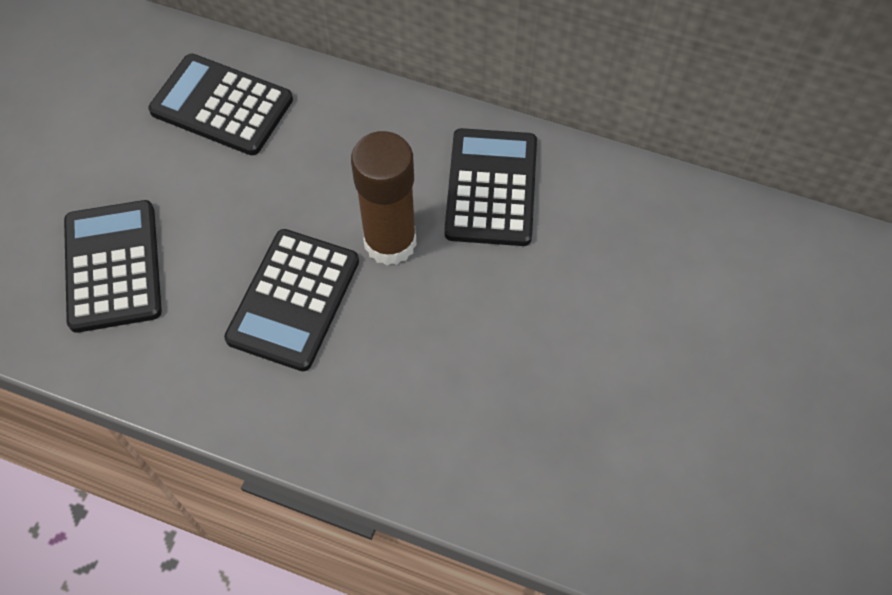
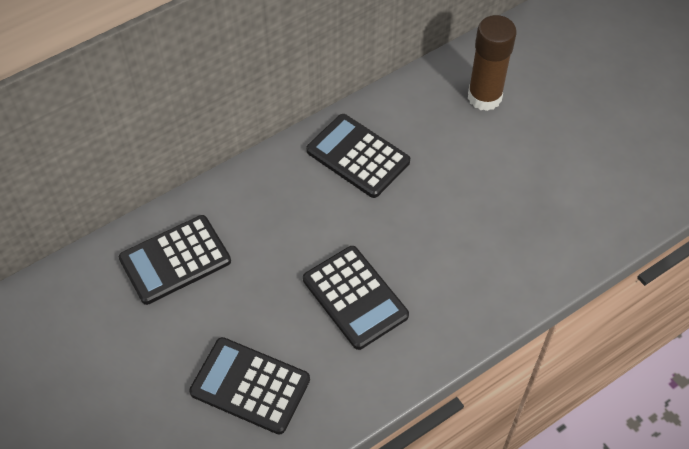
camera: 55 degrees left, 5 degrees down
(390, 242) = (354, 226): brown glue stick -> brown glue stick (484, 97)

